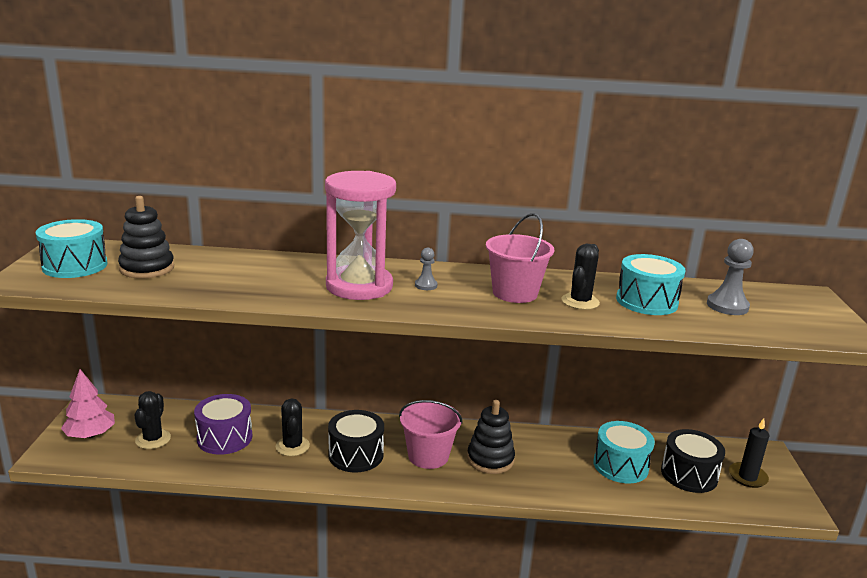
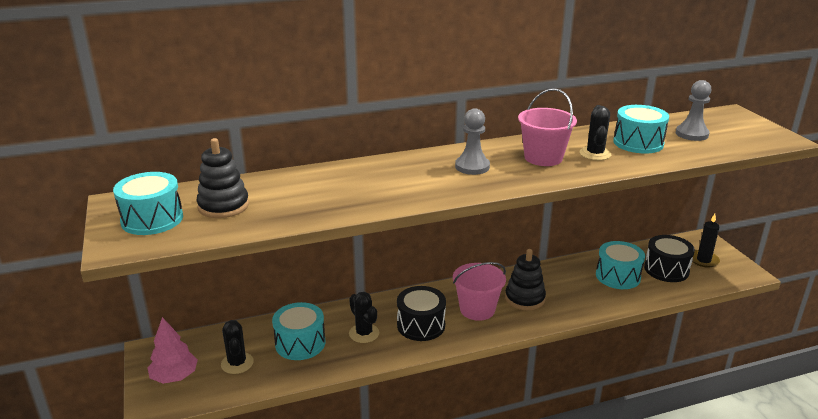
camera: 20 degrees left, 5 degrees up
(224, 438) = (300, 343): purple drum -> turquoise drum
(359, 286) = (422, 180): pink hourglass -> none
(426, 285) = (472, 167): grey pawn -> grey pawn, size x1.75

